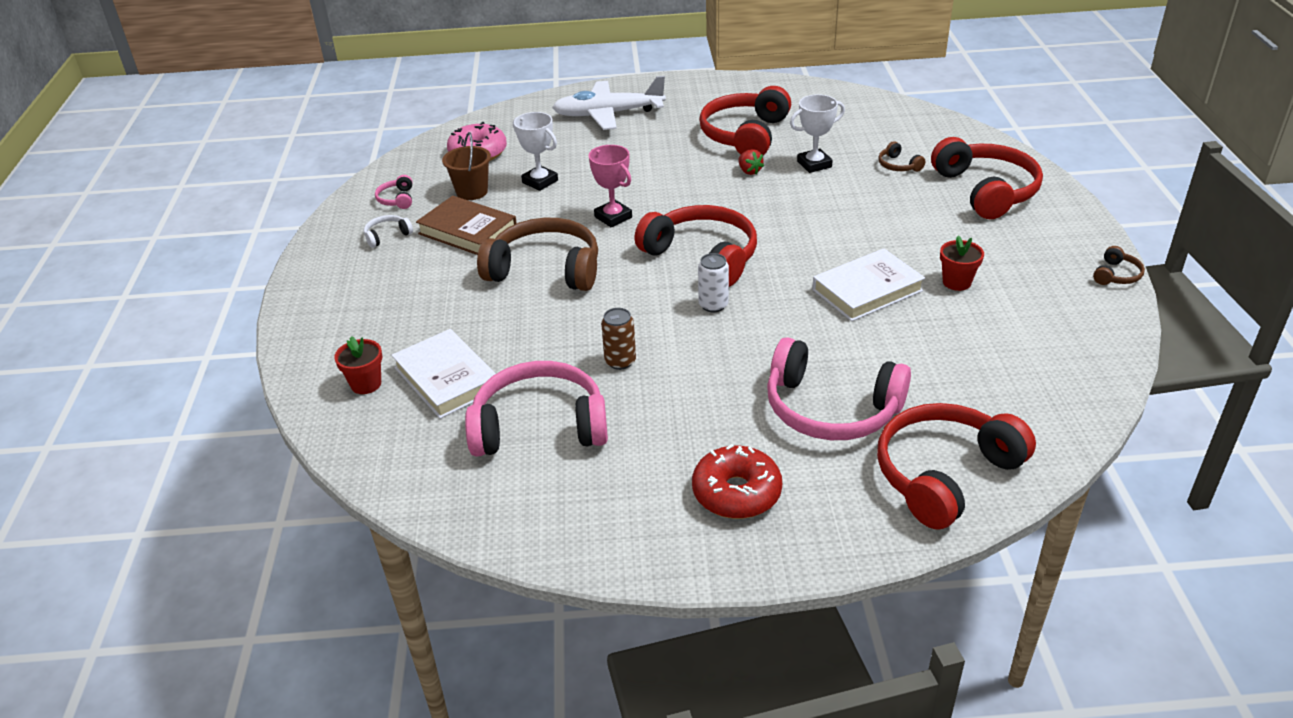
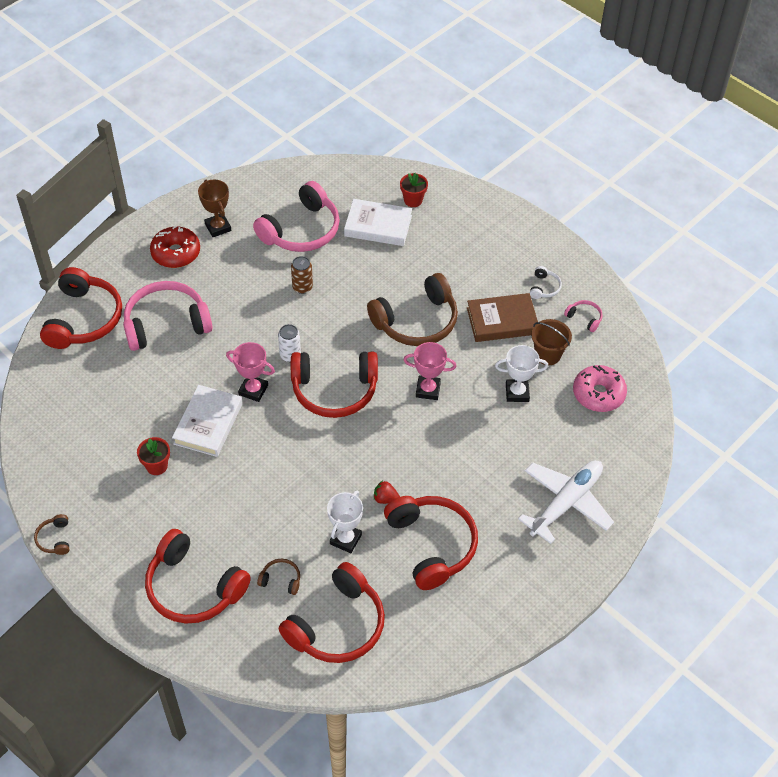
camera: 135 degrees right, 15 degrees up
(641, 495) = (218, 227): none -> brown trophy
(788, 295) = (253, 390): none -> pink trophy
(874, 128) = (337, 625): none -> red headphones

